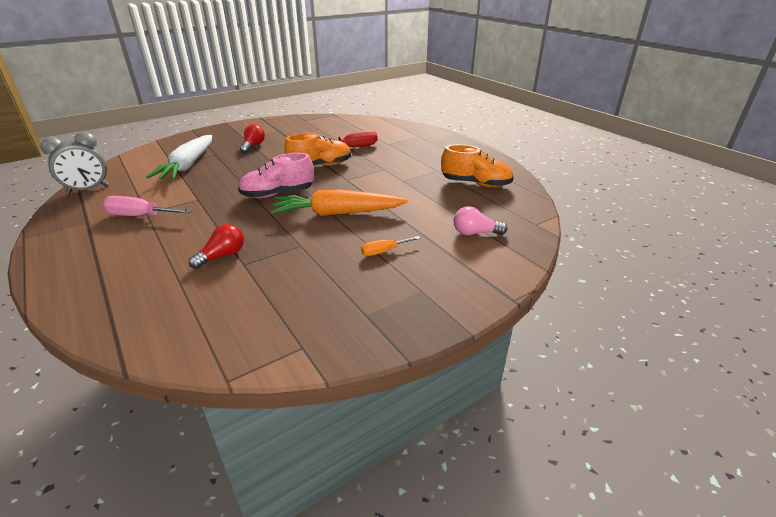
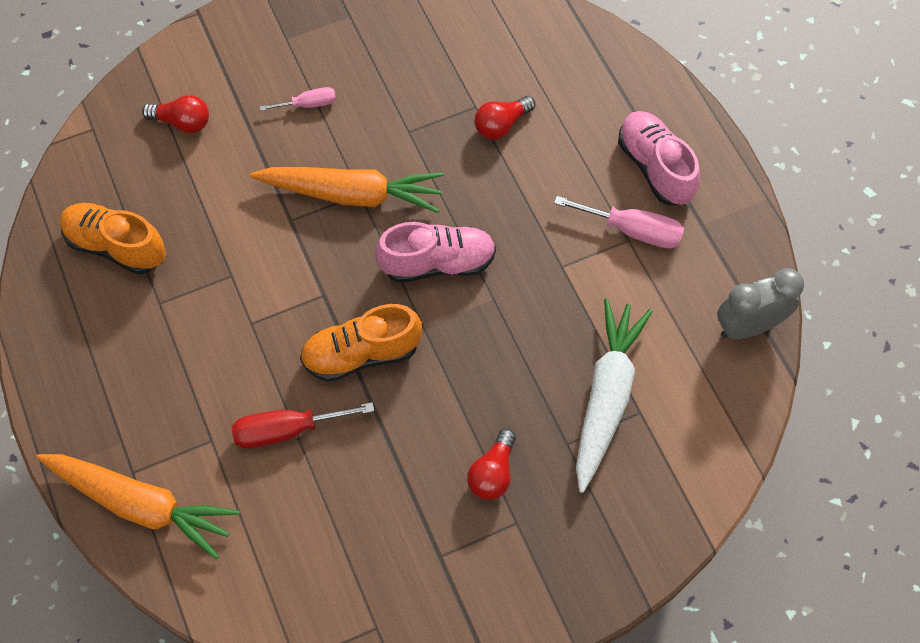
camera: 170 degrees left, 30 degrees up
(103, 245) = (655, 168): none -> pink shoe
(383, 251) = (308, 104): orange screwdriver -> pink screwdriver
(410, 131) = (141, 504): none -> orange carrot
(475, 233) = (182, 122): pink light bulb -> red light bulb

